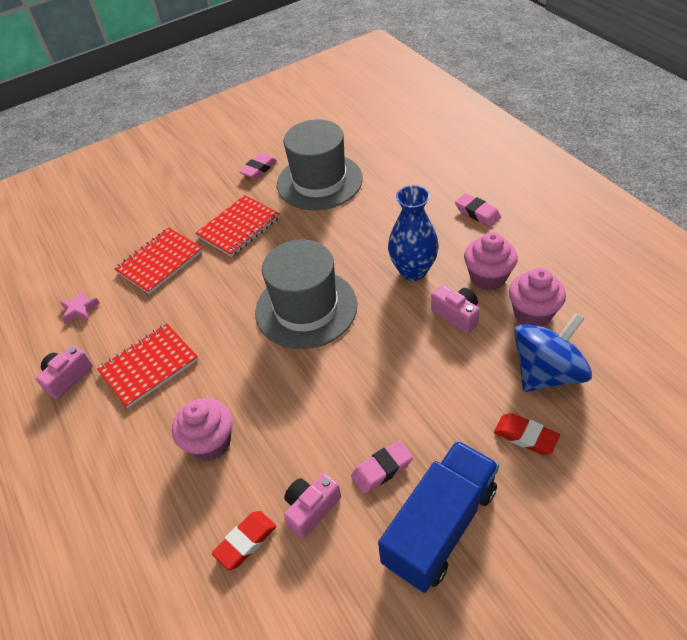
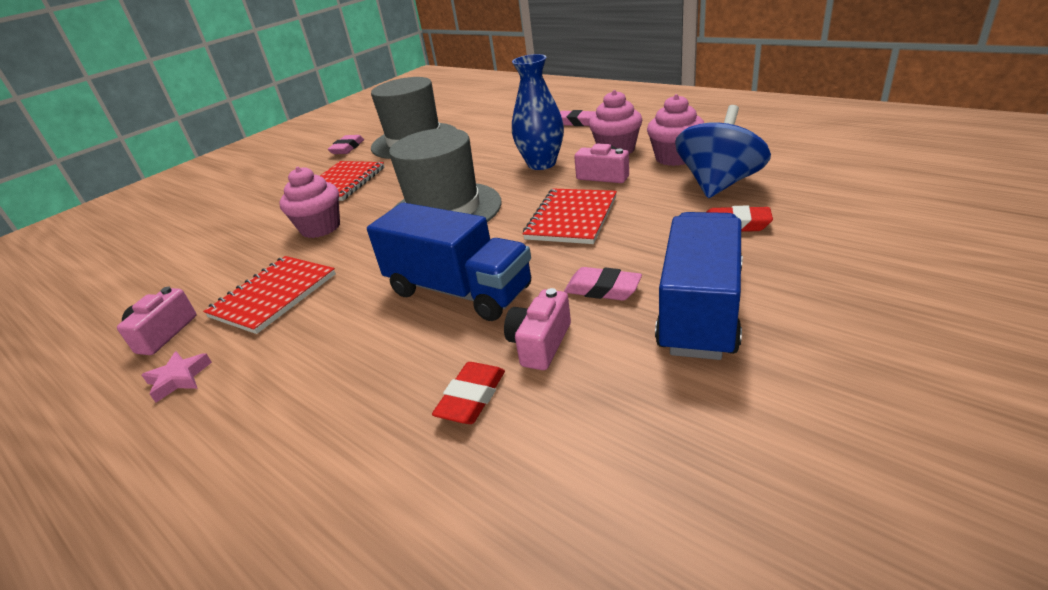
camera: 20 degrees left, 15 degrees down
(80, 309) = (166, 279): pink star -> pink star (179, 379)
(160, 262) = (260, 223): red notebook -> red notebook (571, 218)
(210, 442) = (381, 330): pink cupcake -> pink cupcake (320, 228)
(279, 422) = (459, 291): none -> blue truck
(382, 469) = (602, 289): pink eraser -> pink eraser turned 75 degrees clockwise

